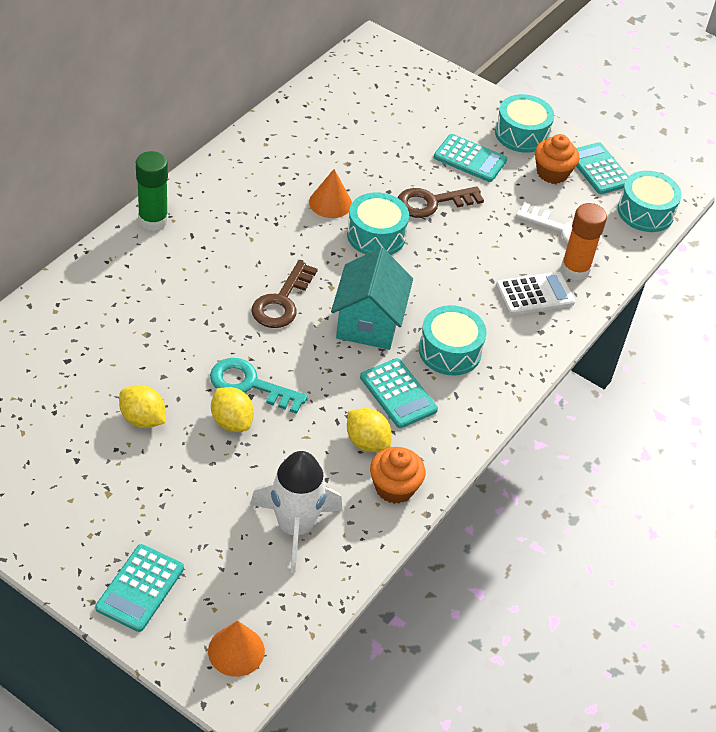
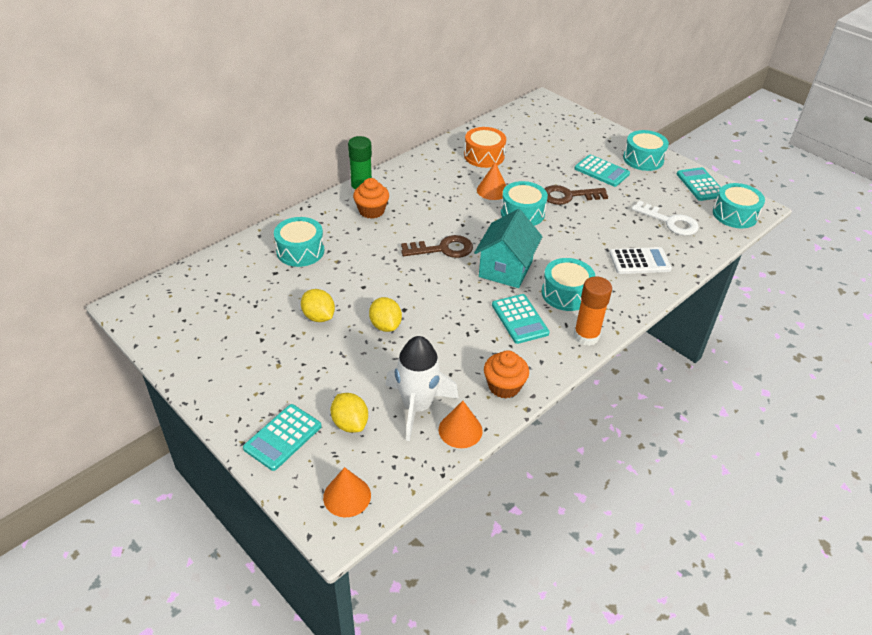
camera: 15 degrees right, 5 degrees down
(93, 324) = (300, 251): none -> turquoise drum
(250, 385) = (406, 302): turquoise key -> none
(282, 301) = (442, 249): brown key -> brown key turned 135 degrees counterclockwise
(309, 147) = (484, 156): none -> orange drum
(352, 551) = (460, 430): none -> orange cone
(367, 442) = (488, 351): yellow lemon -> yellow lemon (350, 423)
(552, 173) = (663, 184): orange cupcake -> orange cupcake (371, 211)
(575, 270) = (674, 248): orange glue stick -> orange glue stick (586, 336)

